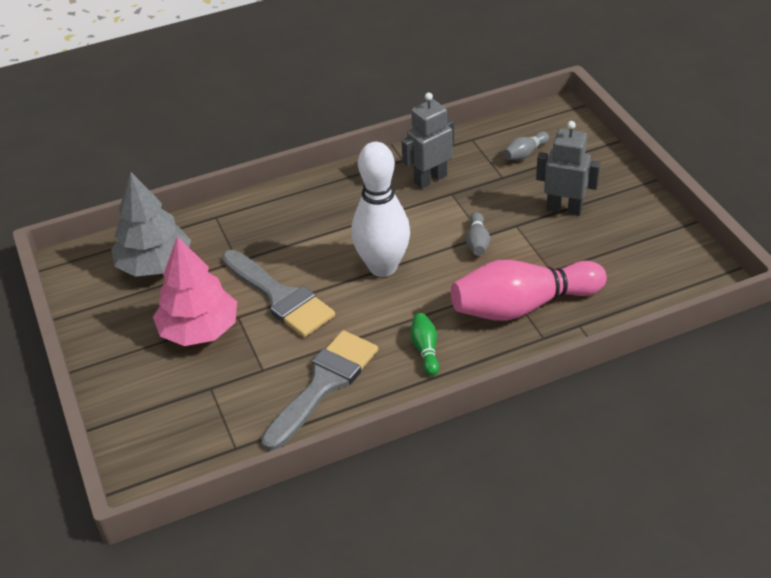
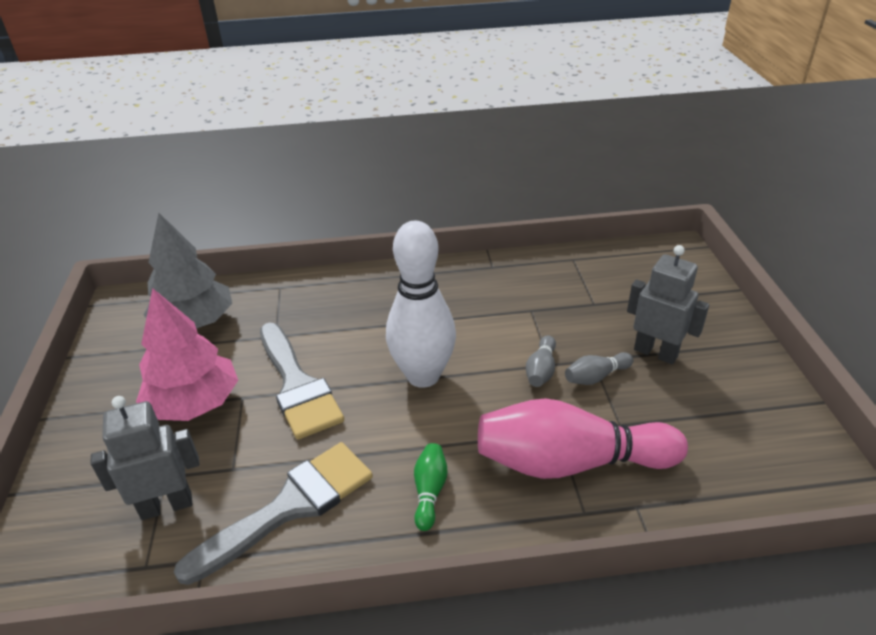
camera: 15 degrees right, 5 degrees down
(430, 179) = (513, 291): grey robot -> grey robot (166, 505)
(525, 154) = (626, 284): grey bowling pin -> grey bowling pin (596, 377)

